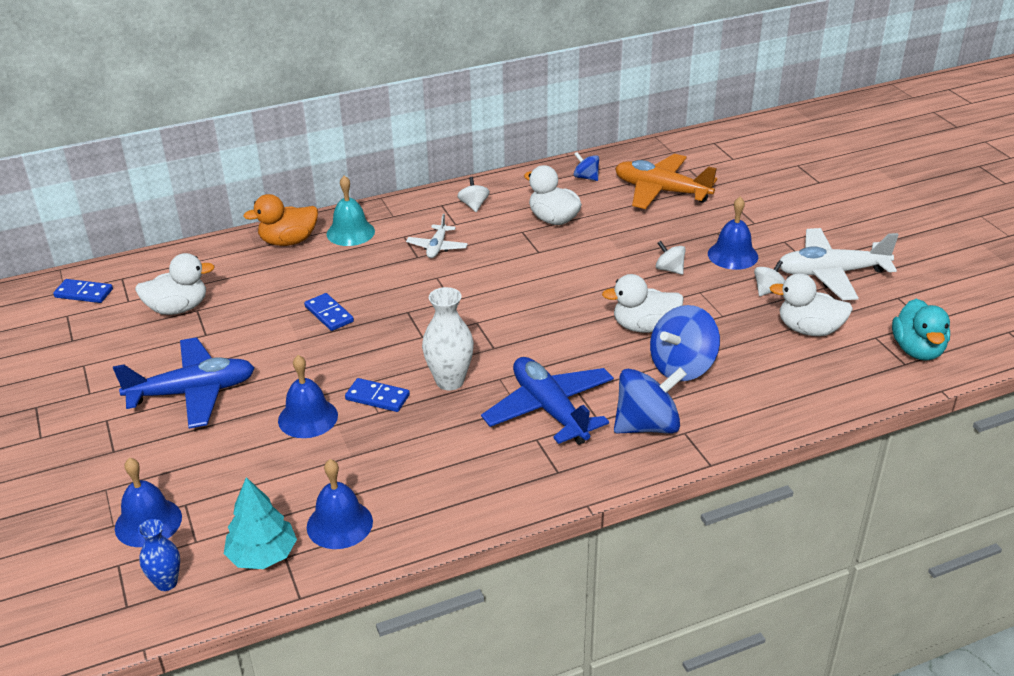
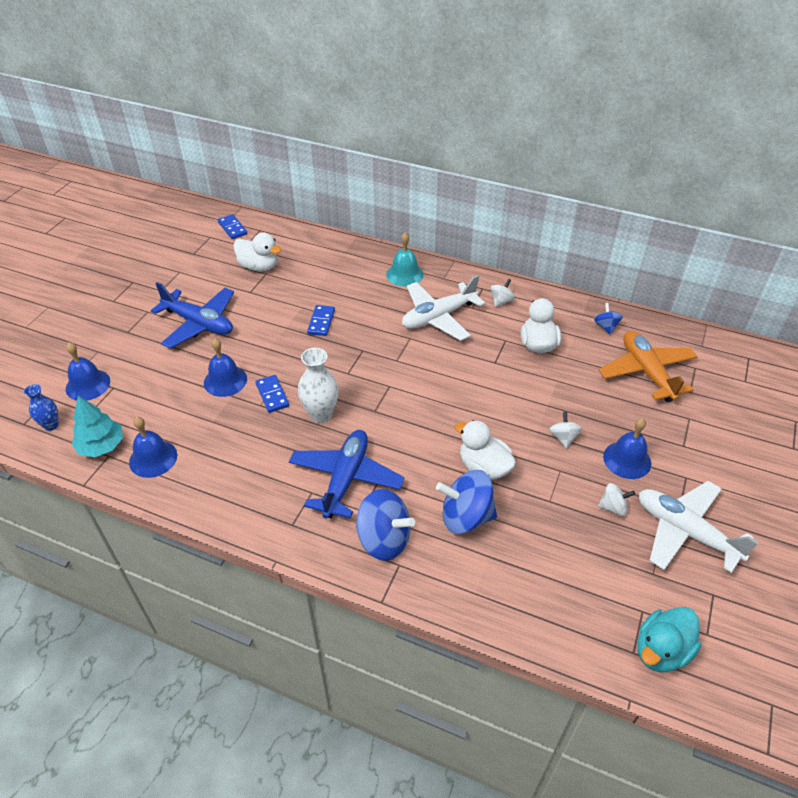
camera: 45 degrees right, 10 degrees up
(288, 241) = (365, 259): orange duck -> none
(437, 247) = (438, 317): white plane -> white plane, size x1.93
(809, 330) = (597, 562): white duck -> none

